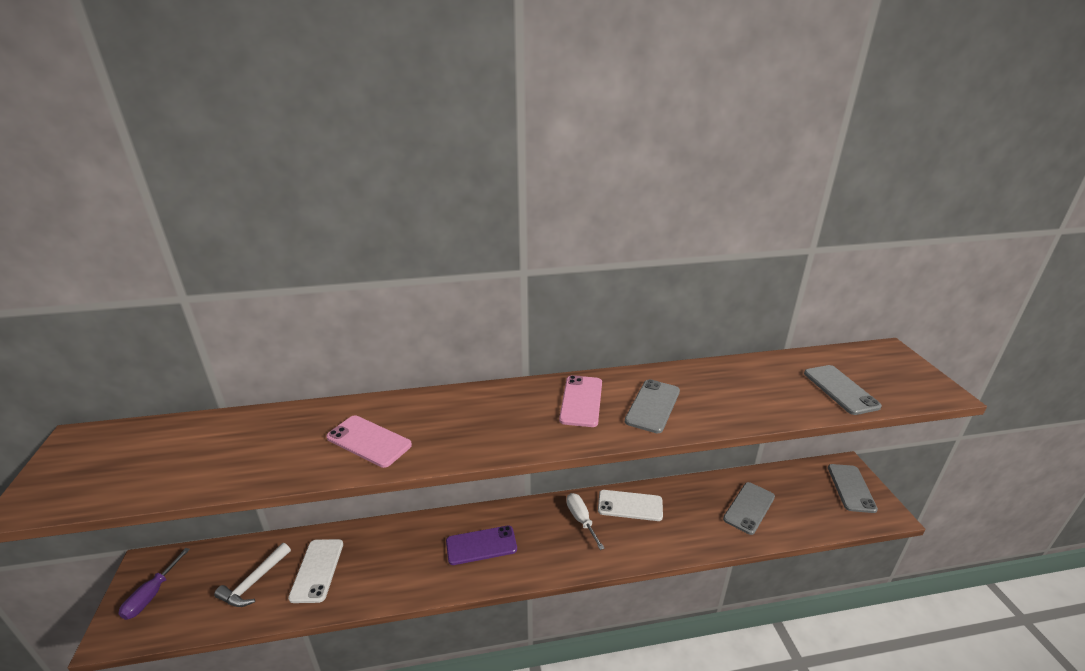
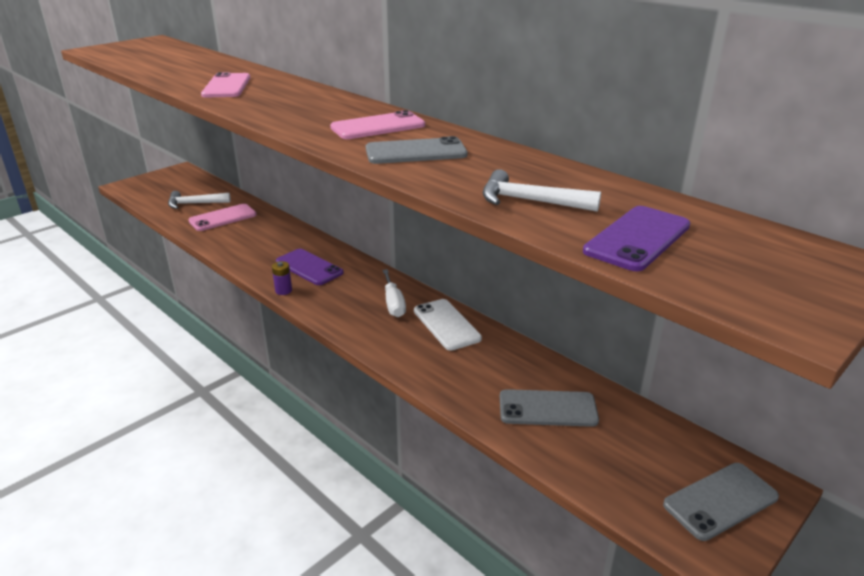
camera: 55 degrees right, 0 degrees up
(151, 595) = (160, 182): purple screwdriver -> none
(317, 570) = (223, 218): white phone -> pink phone
(504, 579) = (283, 290): none -> purple battery
(581, 520) = (393, 303): white screwdriver -> white screwdriver turned 135 degrees clockwise
(771, 399) = (530, 201): none -> white hammer
(840, 389) = (638, 238): grey phone -> purple phone

